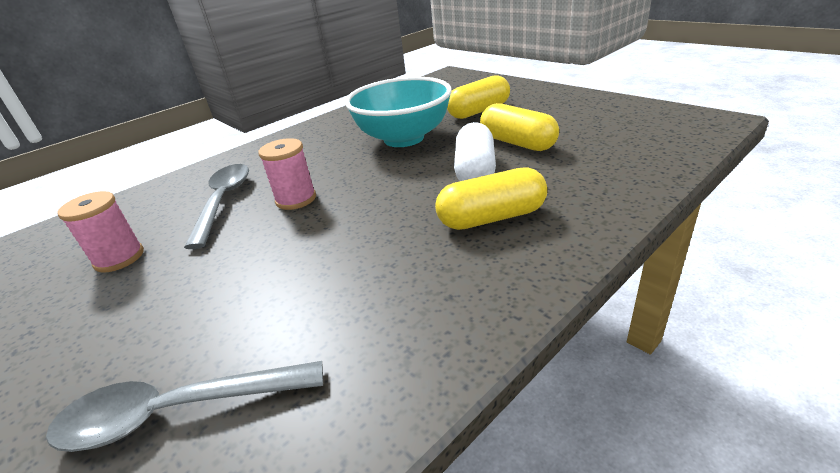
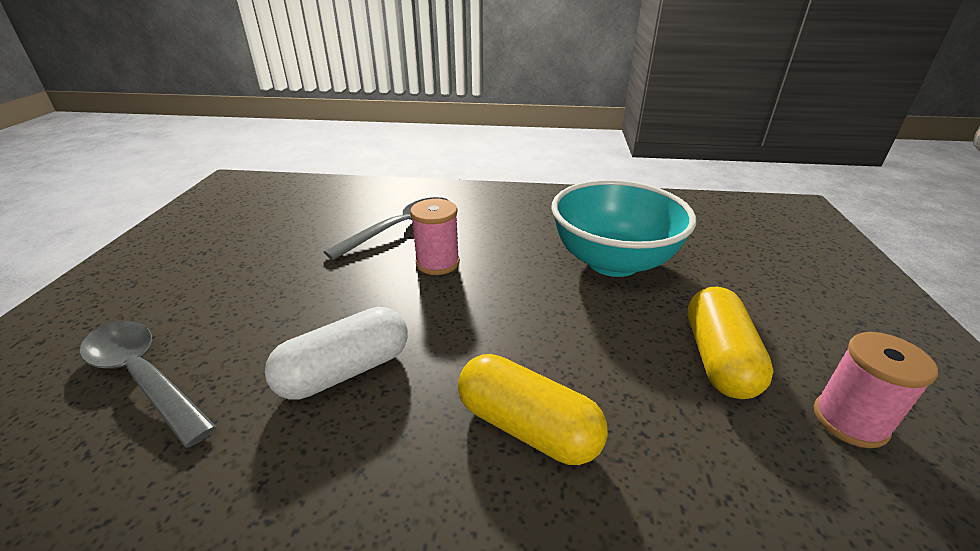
camera: 45 degrees right, 0 degrees up
(119, 258) = (297, 232): pink spool -> pink spool (849, 421)
(475, 171) = (610, 355): white capsule -> white capsule (345, 371)
(479, 111) = (748, 281): yellow capsule -> none

